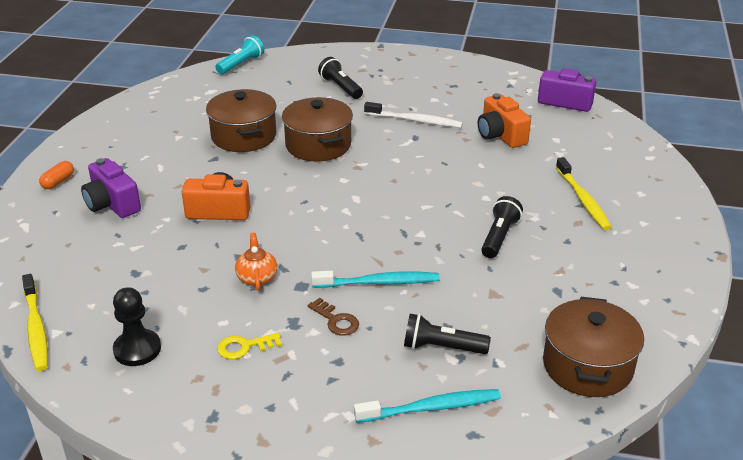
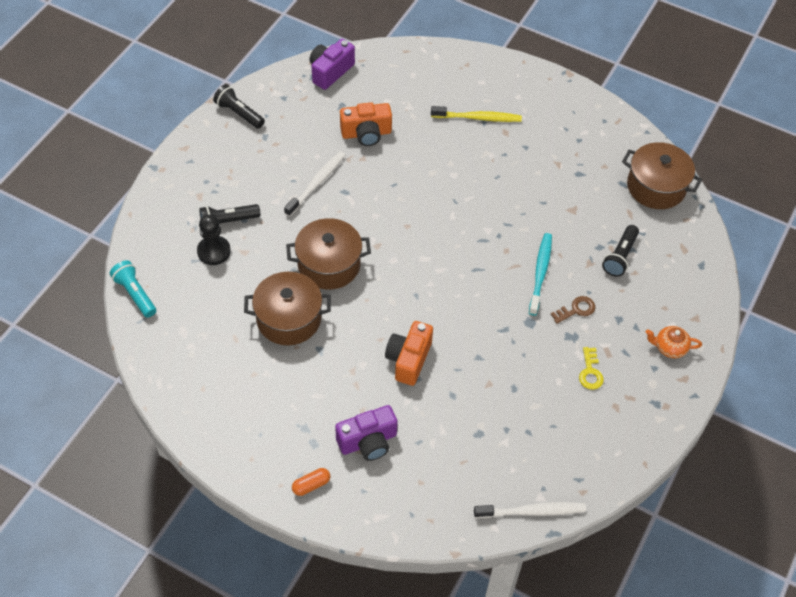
camera: 75 degrees left, 20 degrees up
(36, 328) = (531, 511): yellow toothbrush -> white toothbrush
(58, 181) = (311, 485): orange capsule -> orange capsule turned 75 degrees counterclockwise
(137, 349) = (575, 442): black pawn -> black pawn (214, 251)
(257, 277) = (511, 349): orange teapot -> orange teapot (670, 348)
(430, 408) = (674, 280): turquoise toothbrush -> none
(499, 237) = (508, 184): black flashlight -> black flashlight (239, 113)

